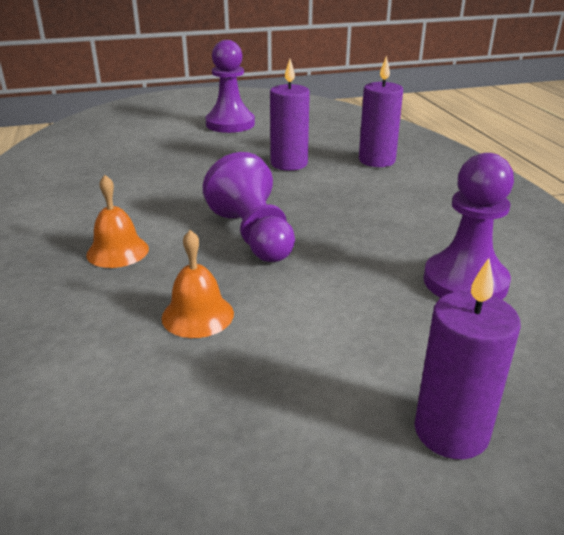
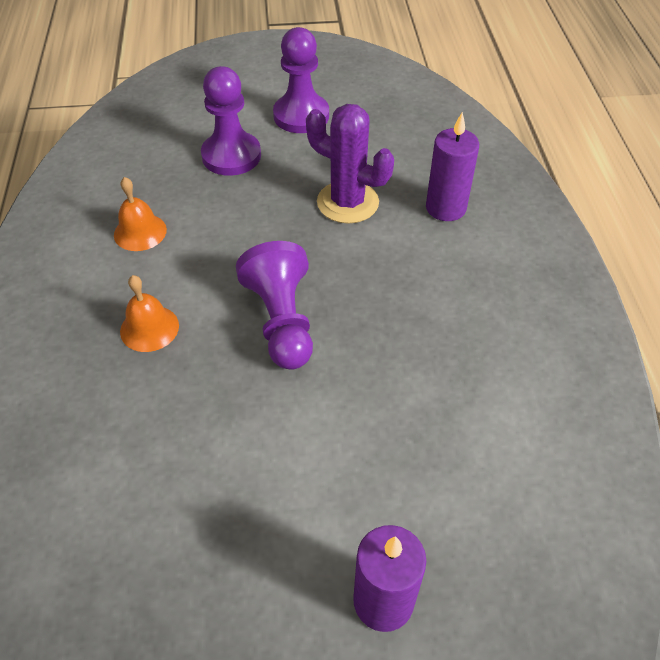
camera: 10 degrees right, 20 degrees up
(197, 315) = (207, 429): orange bell -> orange bell (140, 232)
(289, 164) = (347, 202): purple candle -> purple cactus
(465, 282) = (466, 421): purple pawn -> purple pawn (231, 156)

